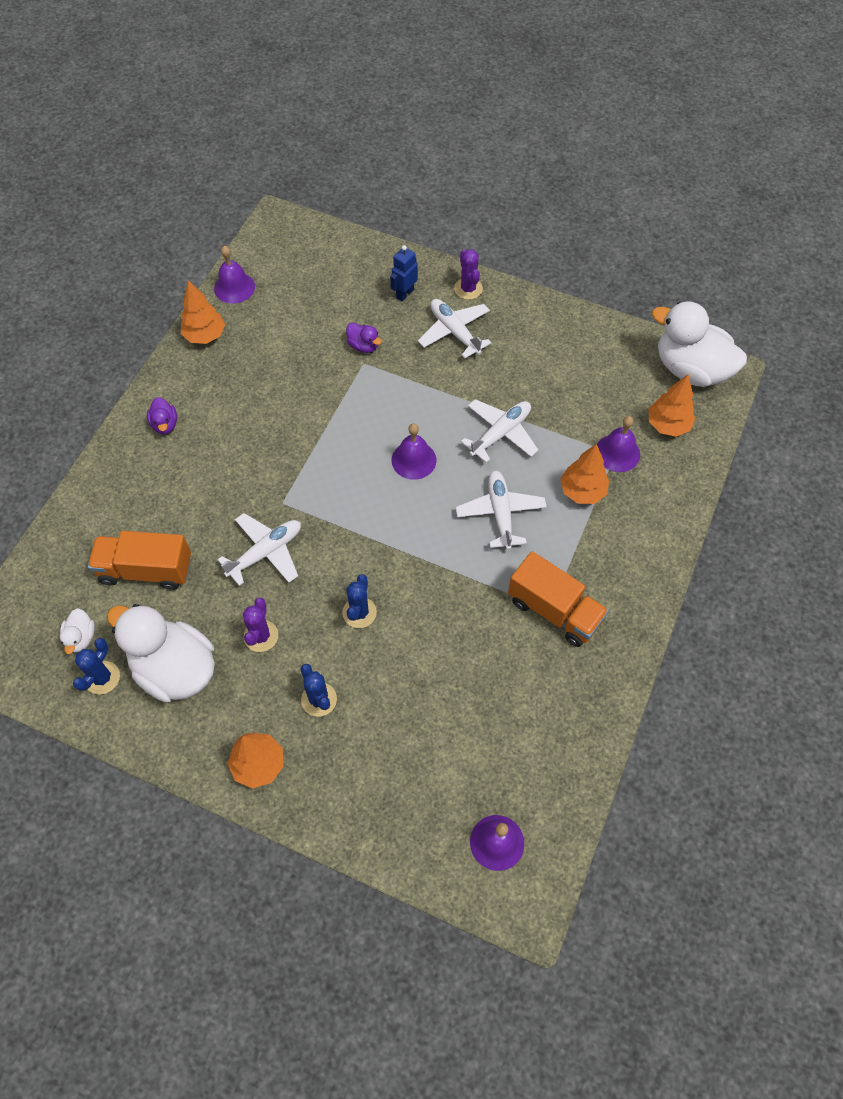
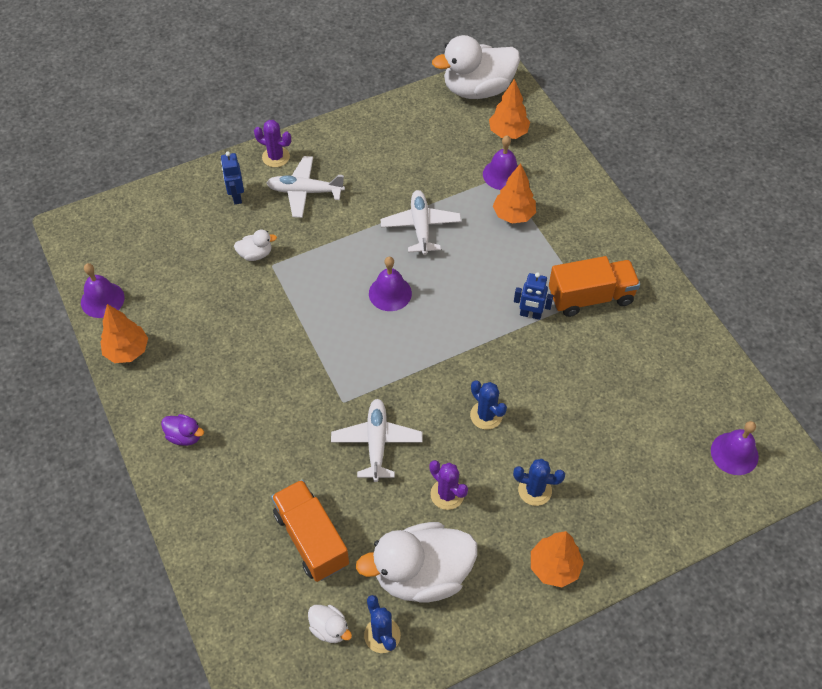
camera: 50 degrees left, 5 degrees down
(146, 570) = (311, 539): orange truck -> orange truck turned 105 degrees clockwise
(363, 346) = (255, 254): purple duck -> white duck
(490, 576) = (530, 314): none -> blue robot
(500, 513) = (485, 273): white plane -> none

